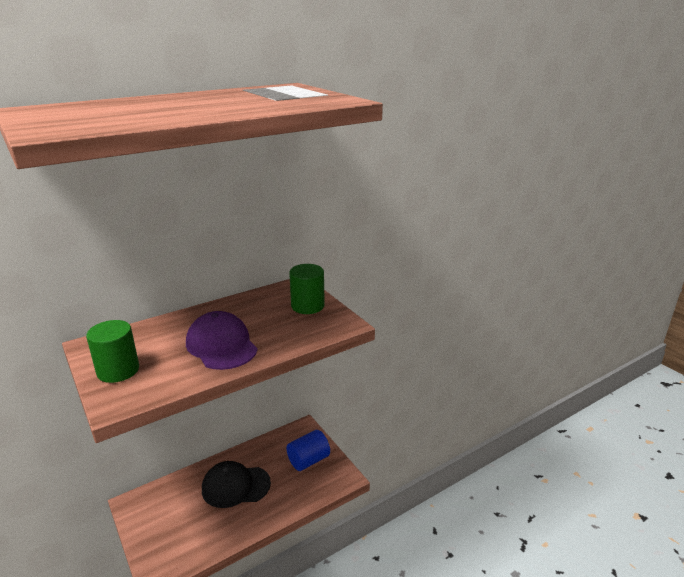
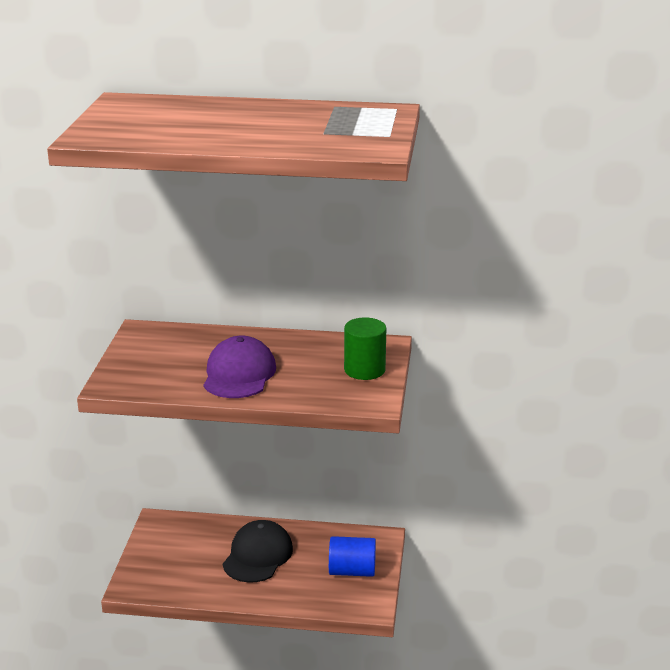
camera: 40 degrees right, 0 degrees up
(118, 370) = (138, 360): green cylinder -> none
(235, 486) = (258, 555): black cap -> black cap turned 75 degrees clockwise

